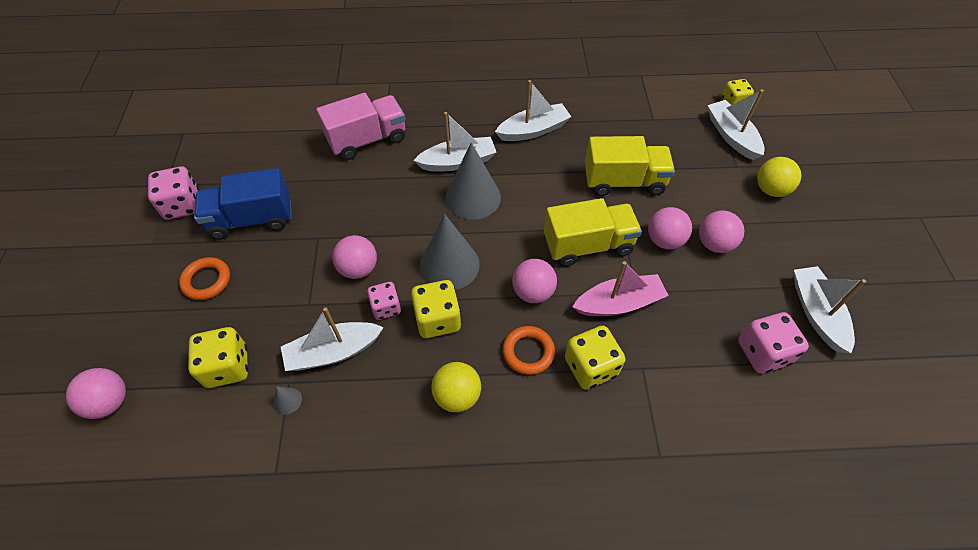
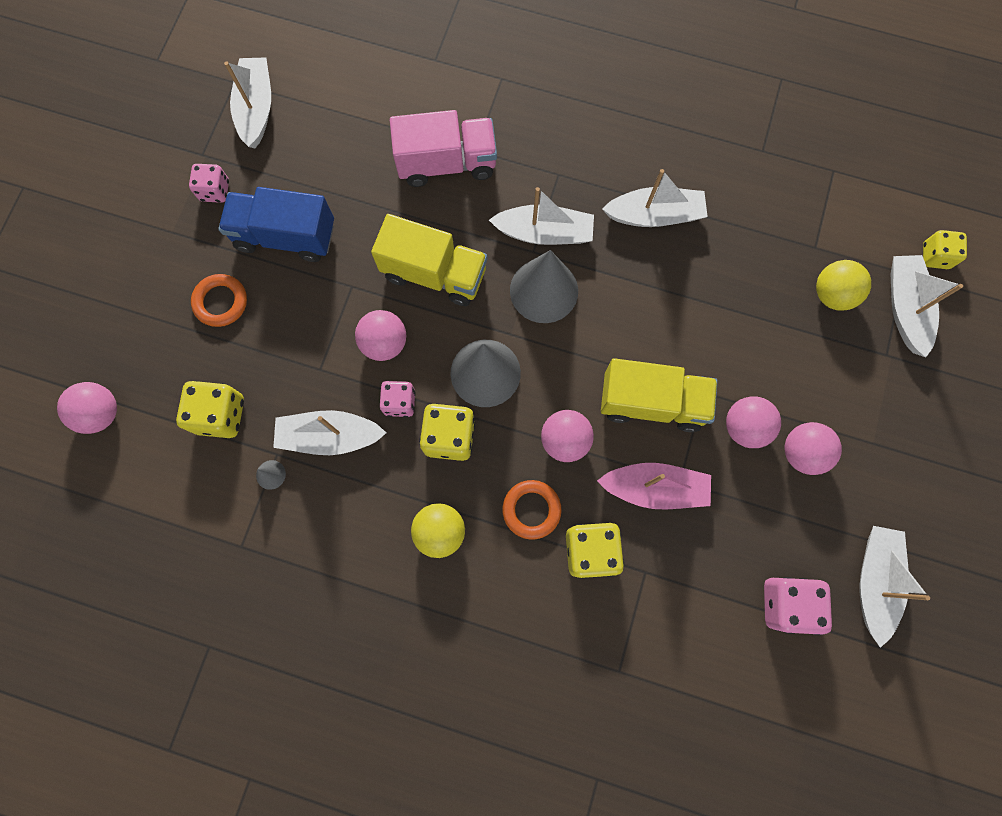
camera: 20 degrees right, 20 degrees up
(183, 205) = (215, 191): pink dice -> pink dice, size x0.66
(205, 145) = (256, 109): none -> white boat
(624, 181) = (734, 329): yellow truck -> yellow truck (434, 273)
(770, 190) = (911, 403): yellow ball -> yellow ball (832, 294)

